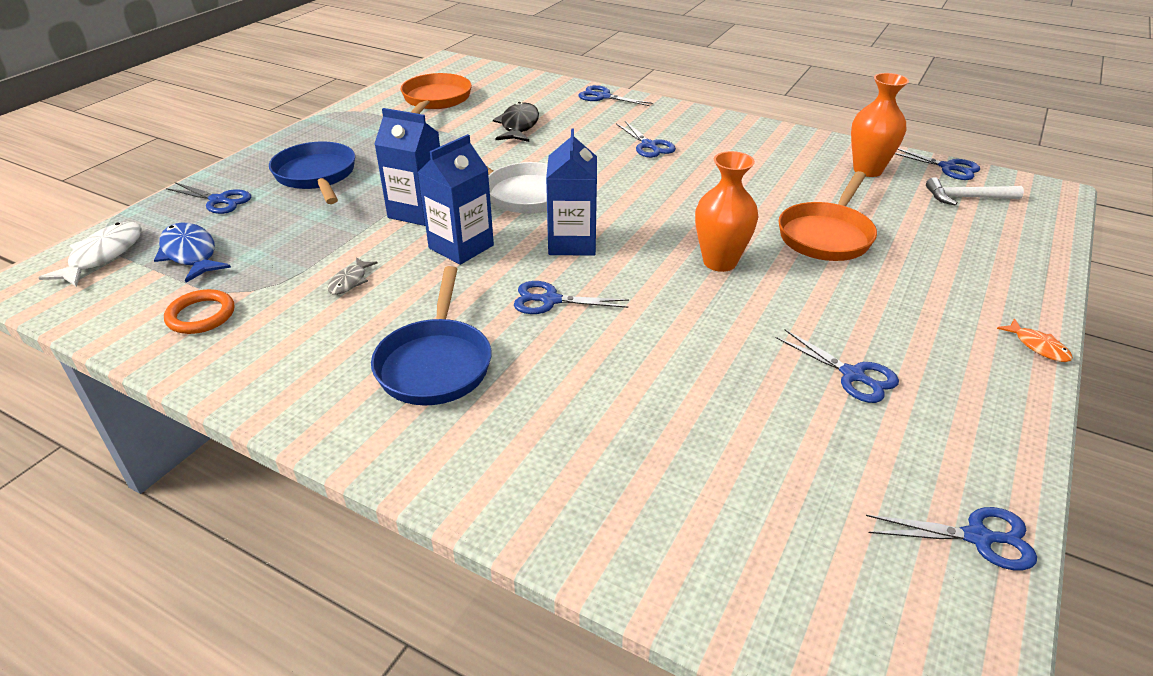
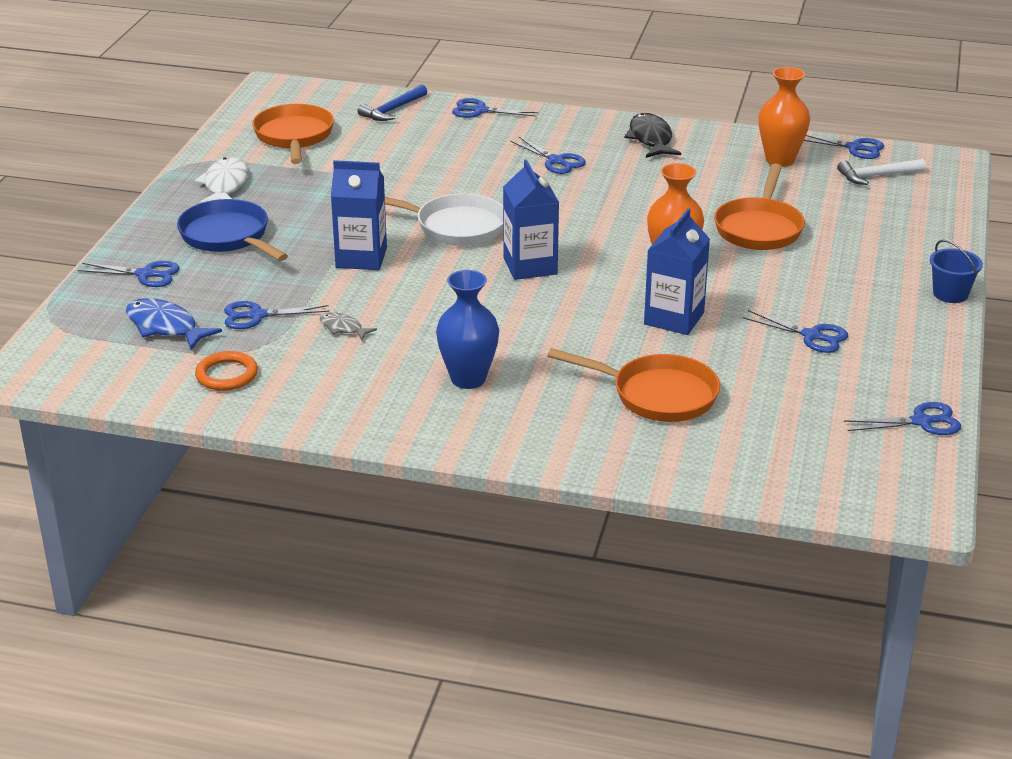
camera: 15 degrees left, 5 degrees down
(103, 256) = (77, 341): white fish -> white fish (225, 185)
(350, 281) = (343, 328): grey fish -> grey fish turned 120 degrees clockwise
(435, 364) = (468, 379): blue pan -> blue vase
(461, 247) = (427, 284): blue carton -> blue carton (674, 318)
(519, 125) = (407, 155): black fish -> black fish (651, 139)
(530, 88) = (392, 110): none -> blue hammer
(550, 300) = (538, 317): blue scissors -> blue scissors (257, 316)
(638, 425) = (657, 395): none -> orange pan
(1038, 346) = (950, 294): orange fish -> blue bucket

